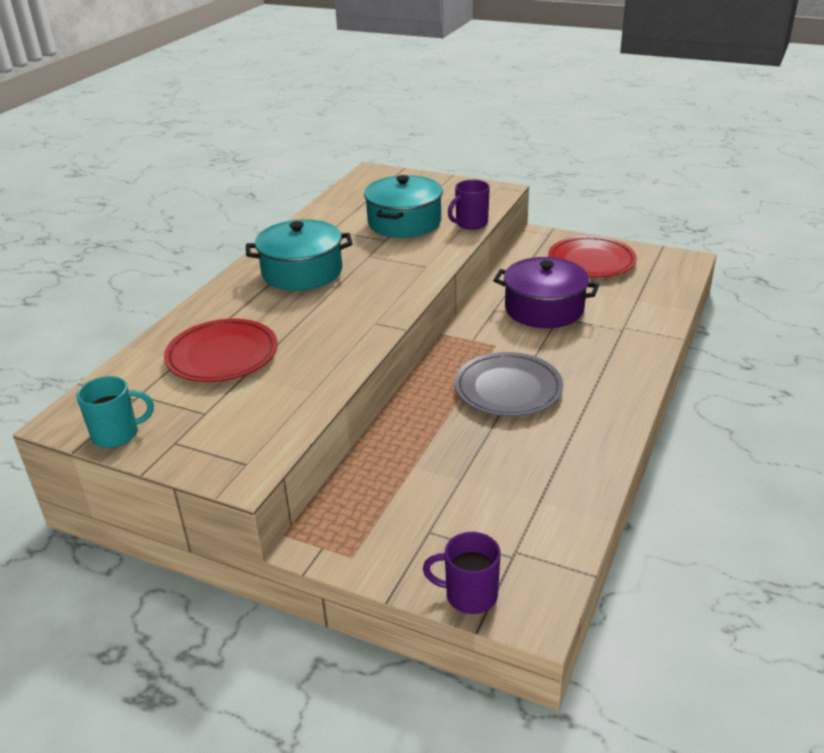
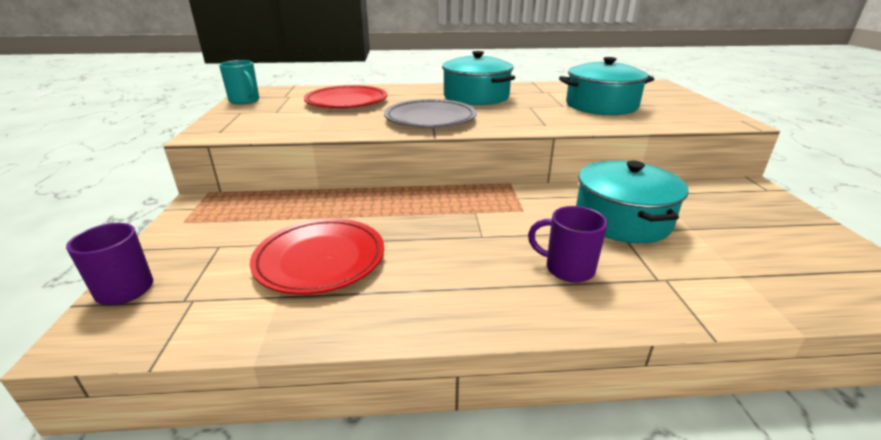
camera: 60 degrees right, 5 degrees down
(470, 223) = (648, 124): purple mug -> purple mug (567, 269)
(508, 389) = (457, 233): grey plate -> grey plate (430, 119)
(544, 309) = (622, 219): purple pot -> turquoise pot
(591, 262) = (764, 225): red plate -> red plate (320, 260)

